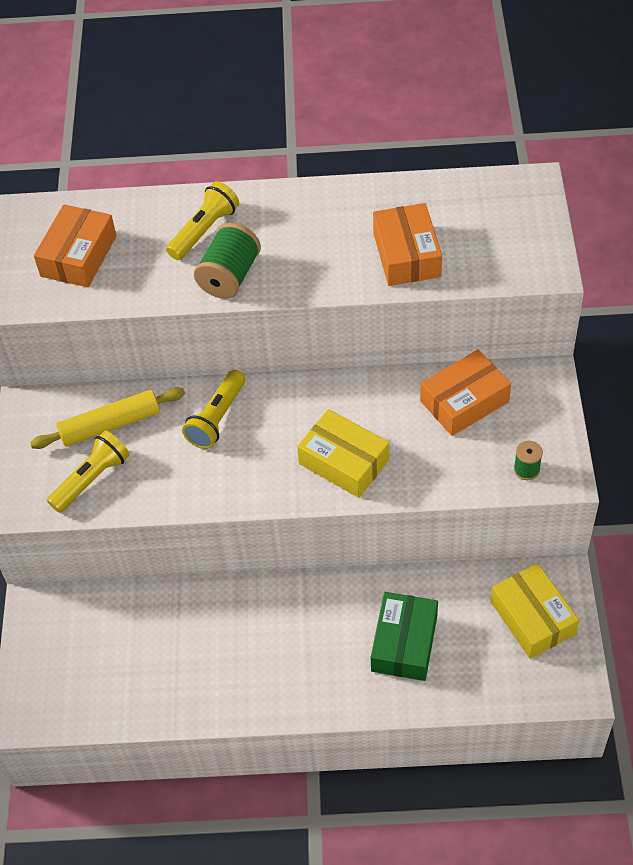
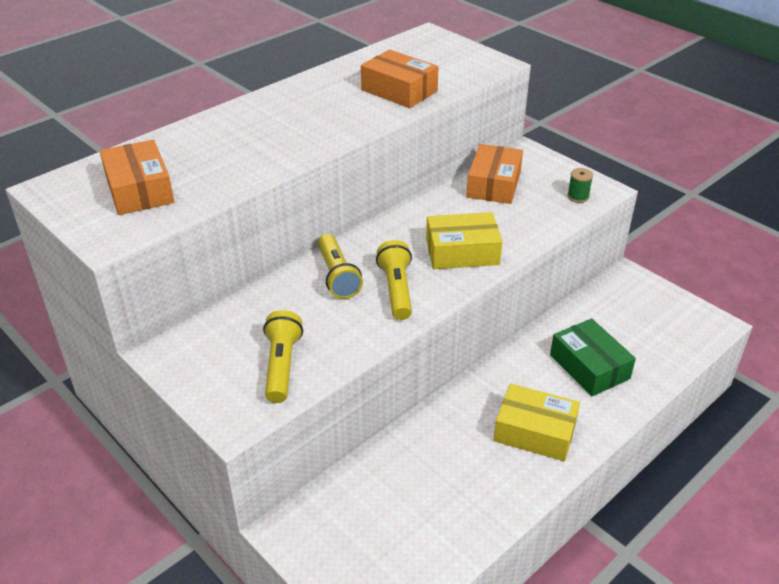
camera: 45 degrees left, 15 degrees down
(110, 425) = (254, 324): yellow rolling pin -> none
(204, 231) = (232, 135): yellow flashlight -> yellow flashlight (397, 290)
(229, 276) = (287, 149): green spool -> none
(532, 618) = (641, 305): yellow box -> yellow box (535, 432)

